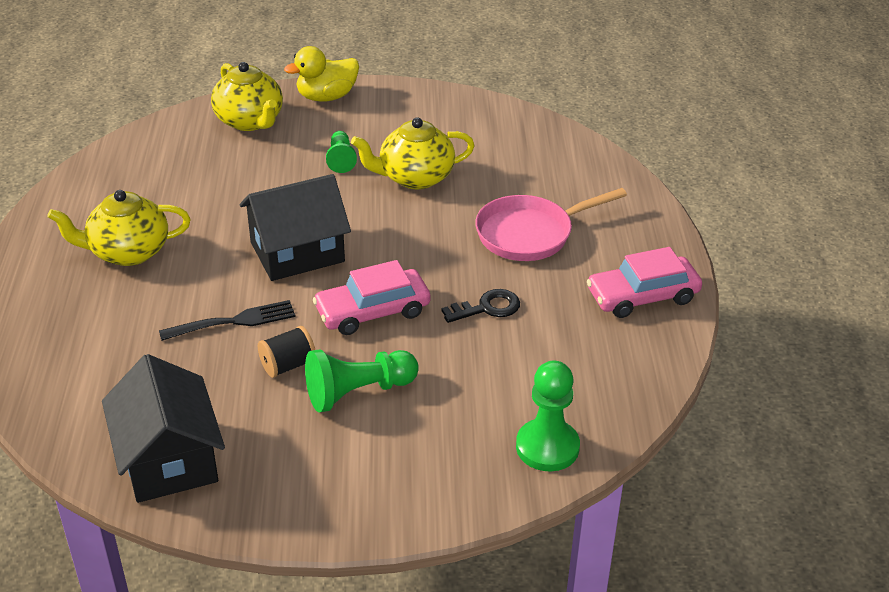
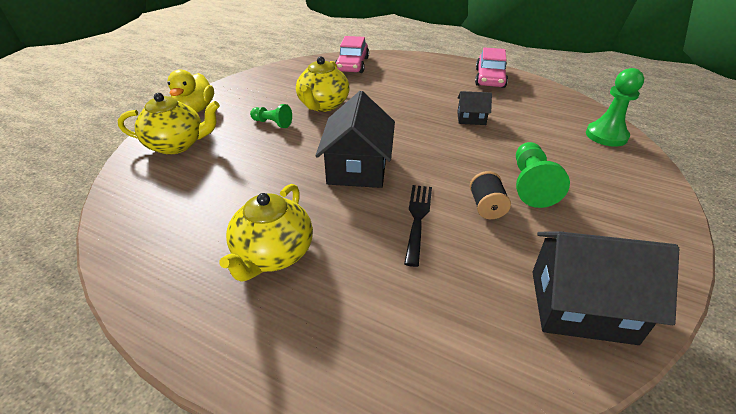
camera: 60 degrees left, 0 degrees up
(372, 311) = (448, 156): pink car -> pink car (352, 64)
(487, 308) = (471, 118): black key -> black house
(530, 234) = (413, 89): pink pan -> none

